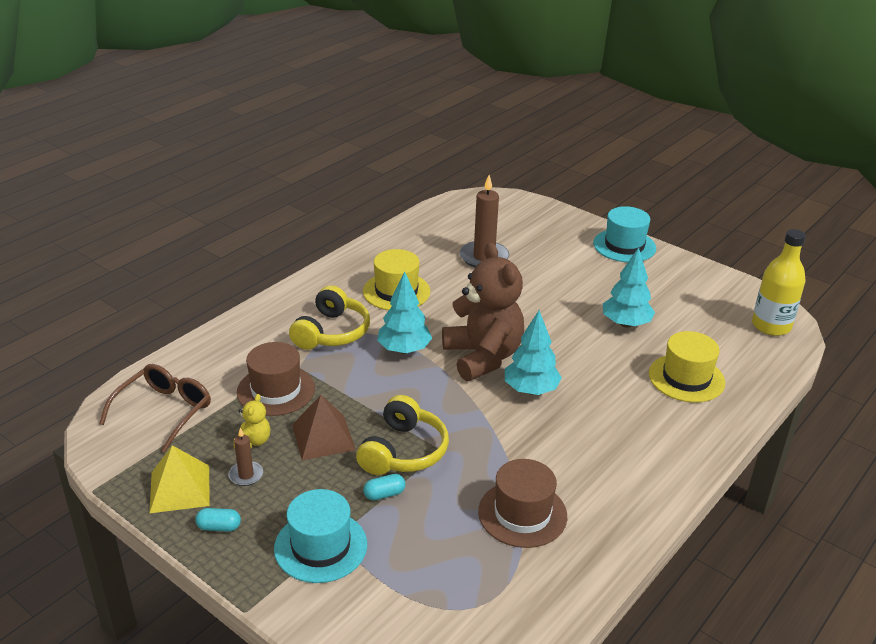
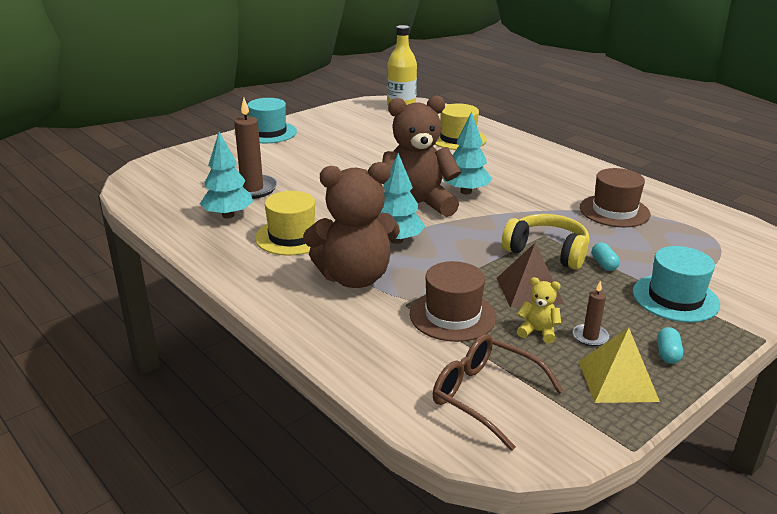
camera: 80 degrees left, 5 degrees down
(331, 332) = (354, 277): yellow headphones -> brown teddy bear
(625, 324) = (384, 147): turquoise tree -> turquoise tree (228, 215)

